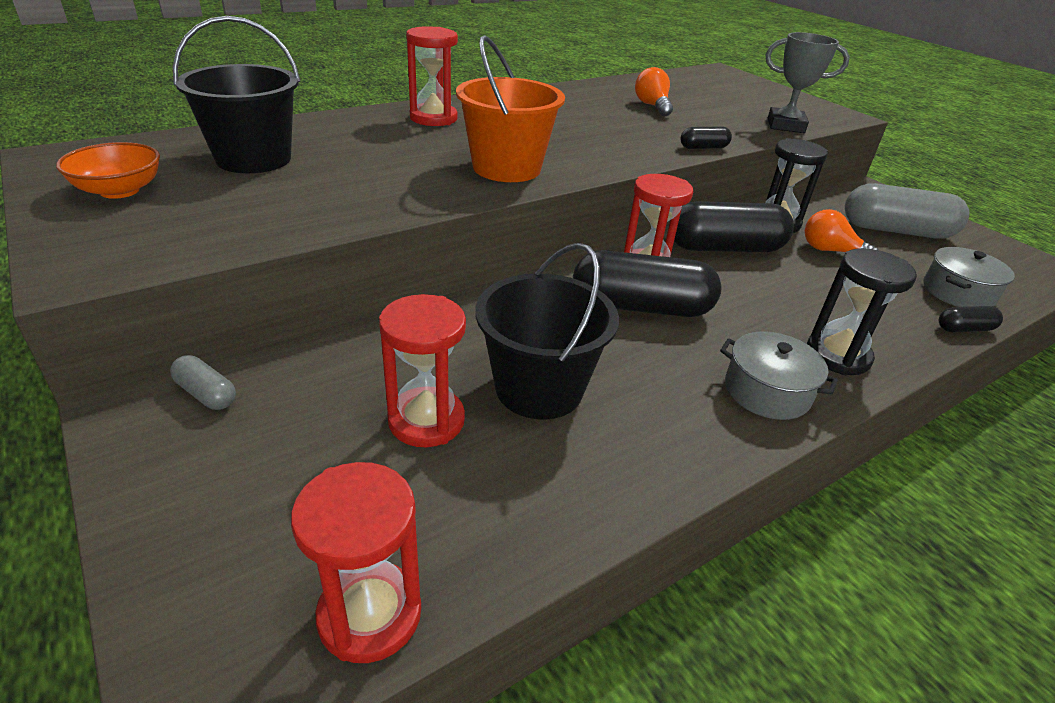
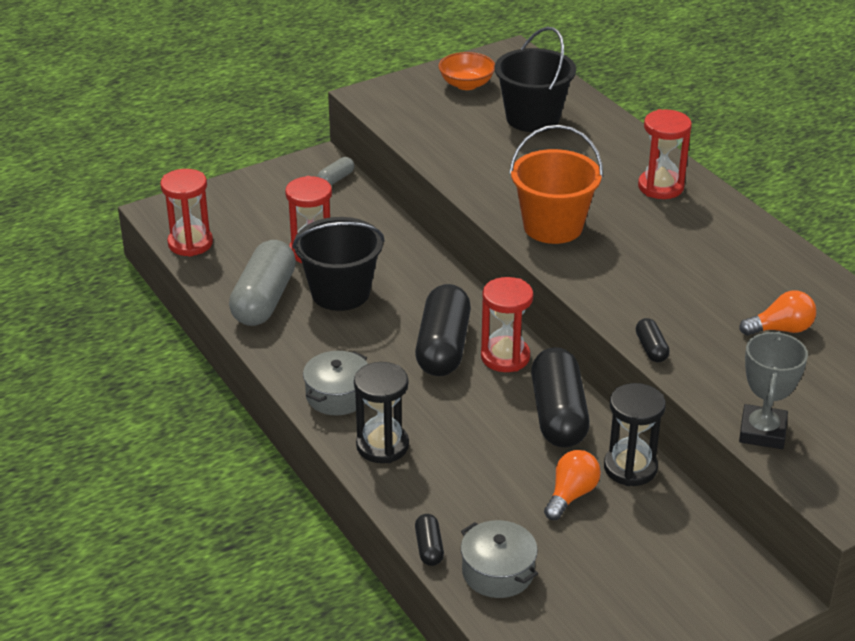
camera: 95 degrees right, 0 degrees up
(896, 231) = (640, 573): grey capsule -> grey capsule (264, 300)

